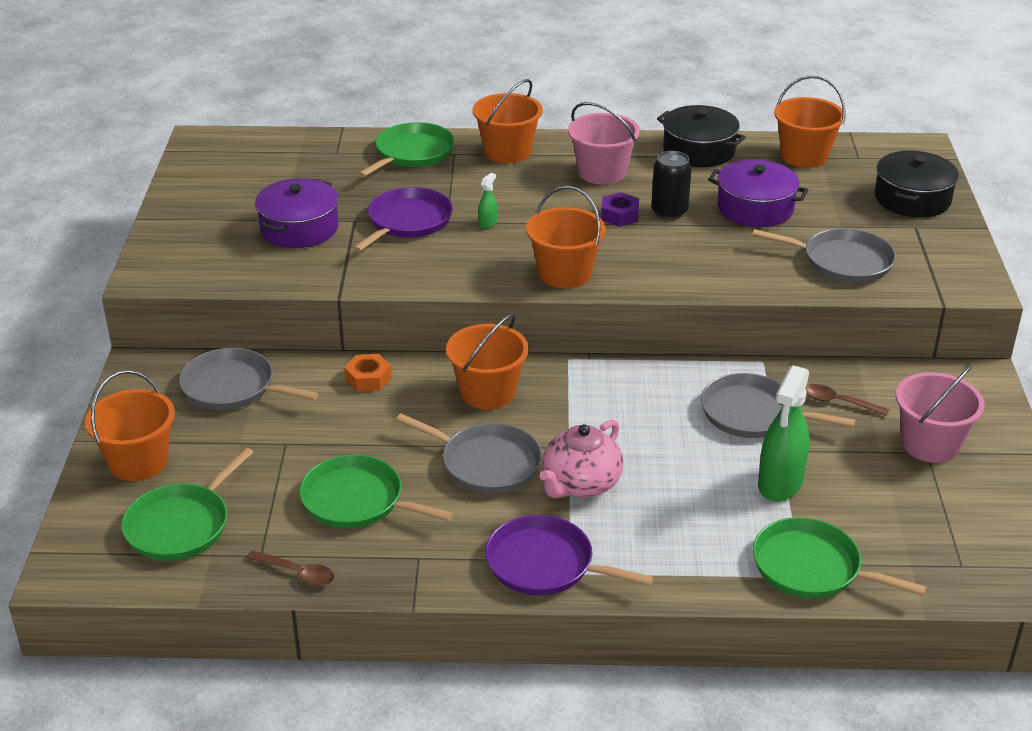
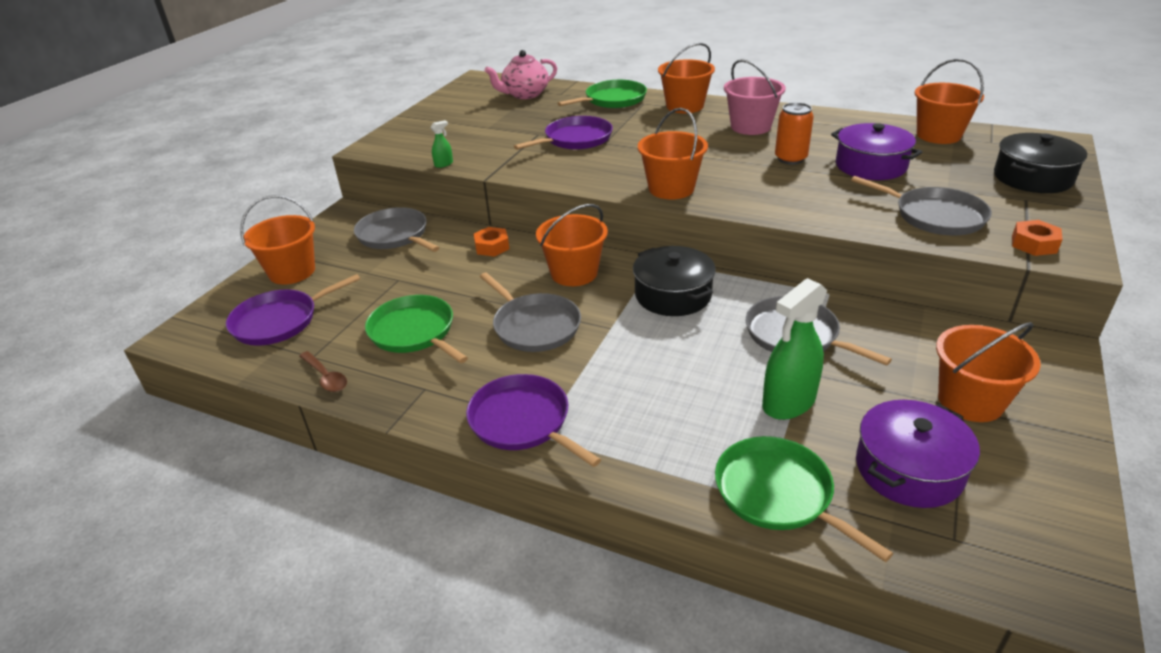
camera: 25 degrees right, 0 degrees up
(181, 525) = (279, 321): green pan -> purple pan
(299, 228) = (496, 134): purple pot -> purple pot (909, 469)
(487, 223) = (635, 148): green spray bottle -> green spray bottle (443, 164)
(580, 484) = (600, 360): pink teapot -> pink teapot (525, 94)
(619, 215) = (746, 156): purple nut -> none
(669, 212) = (790, 159): black can -> orange can
(698, 150) = (843, 122): black pot -> black pot (673, 295)
(838, 402) = (887, 342): brown spoon -> none
(930, 444) = (970, 401): pink bucket -> orange bucket
(939, 278) = (1034, 244): none -> orange nut

